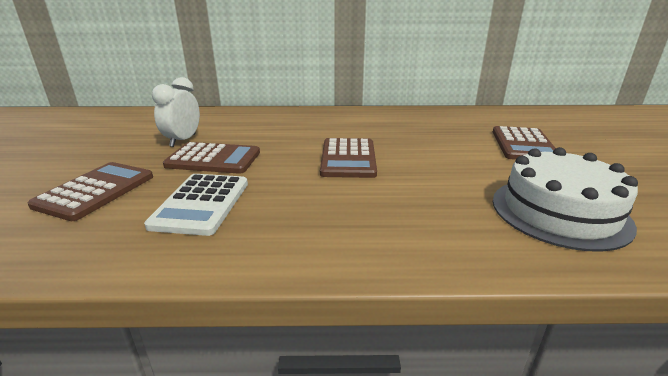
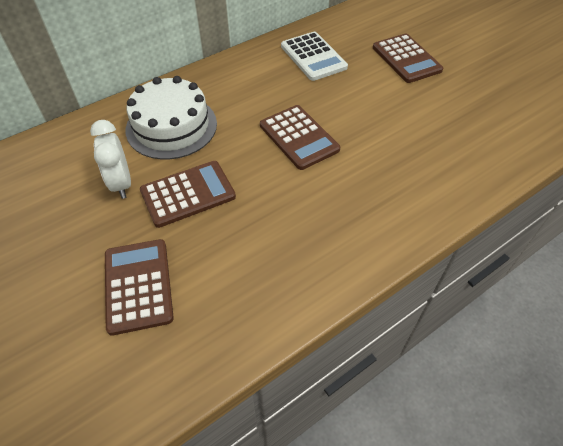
camera: 35 degrees left, 25 degrees up
(201, 204) = (248, 248): white calculator -> white calculator (313, 57)
(559, 212) = (473, 130): white cake -> white cake (171, 126)

